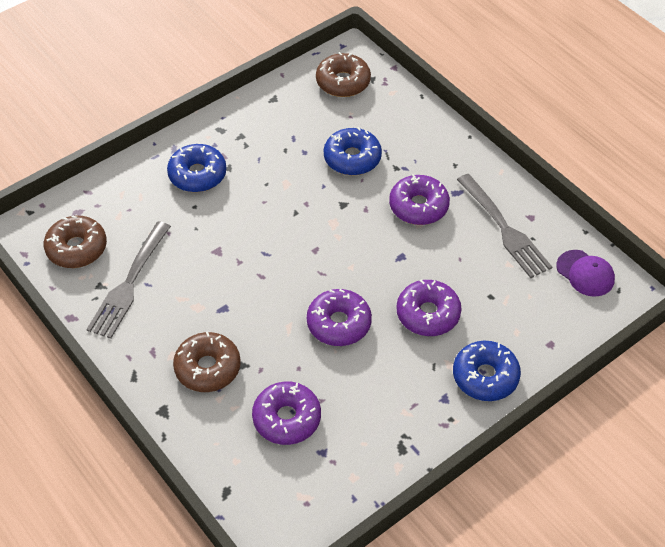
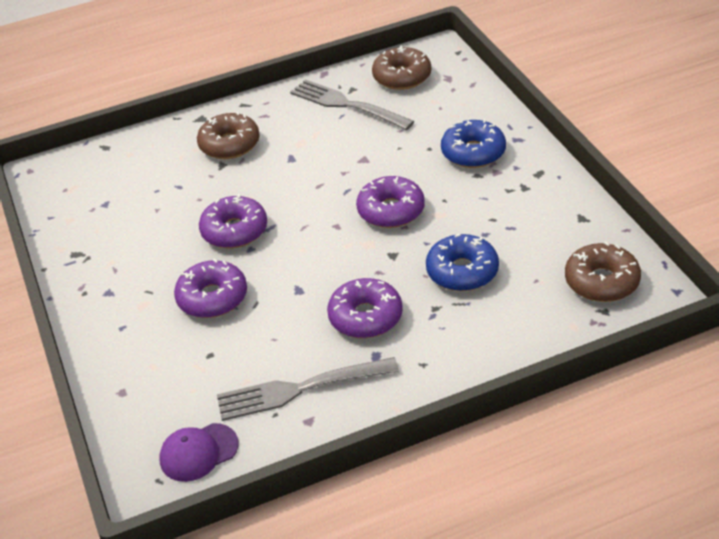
camera: 110 degrees right, 10 degrees down
(287, 418) = (150, 186): purple donut -> purple donut (391, 211)
(485, 376) = (114, 328): blue donut -> none

